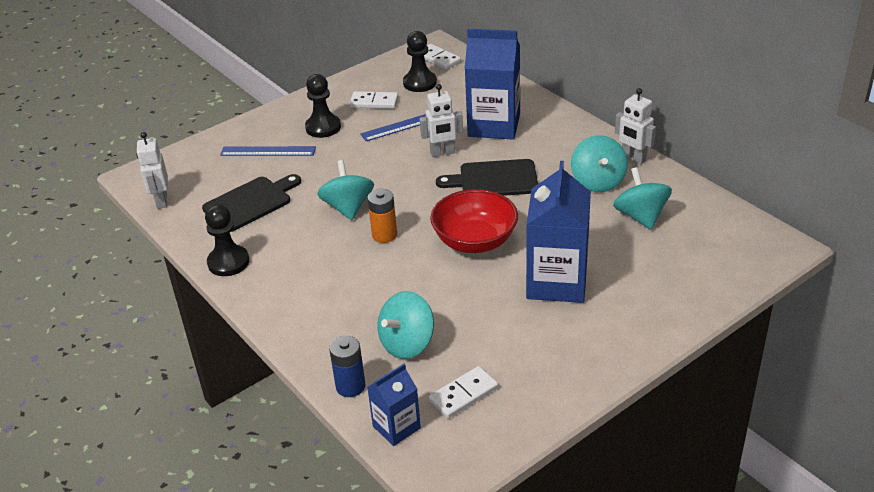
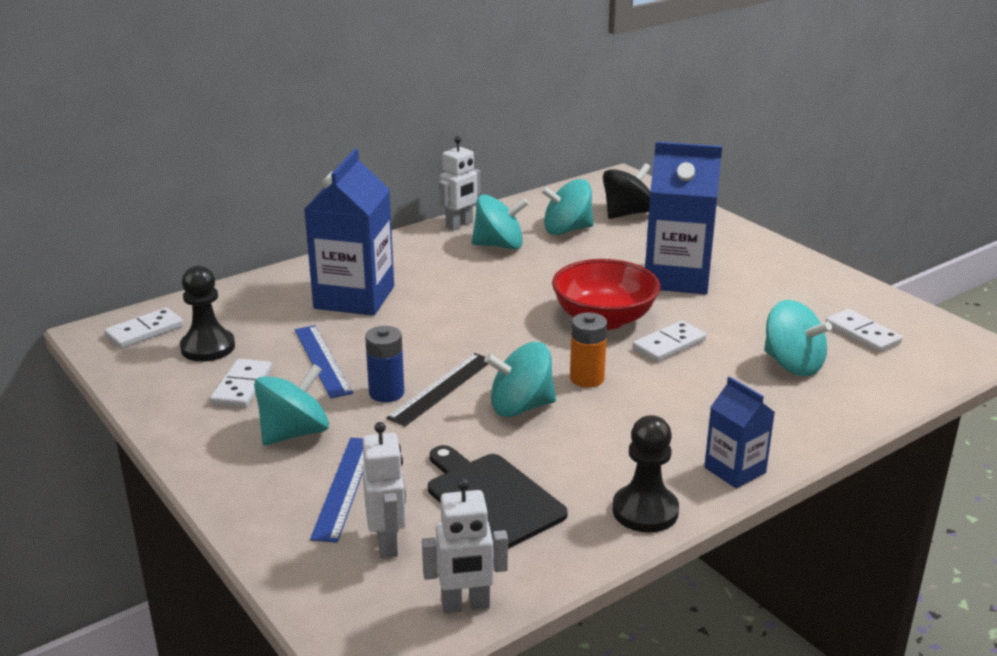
camera: 90 degrees left, 10 degrees down
(323, 127) = (294, 433): black pawn -> turquoise spinning top
(350, 386) = (873, 401): blue battery -> blue battery (386, 393)
(371, 174) = (441, 388): none -> black ruler
(396, 427) = (924, 372): blue carton -> blue carton (735, 470)
(436, 275) = (669, 344): none -> white domino
(442, 153) = (407, 334): white robot -> white robot (388, 544)
(494, 179) = (479, 302): black cutting board -> none
(691, 252) = (627, 213): none -> black spinning top

